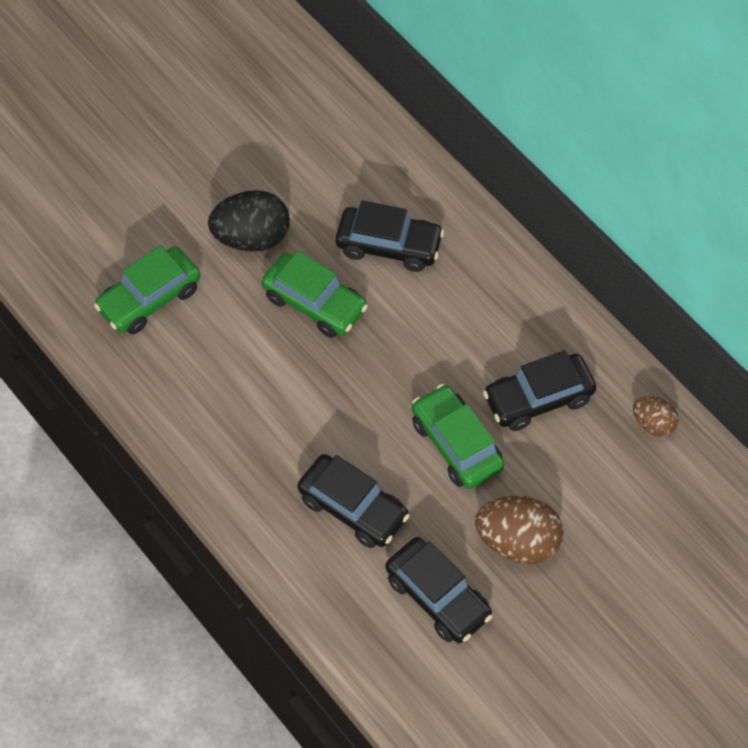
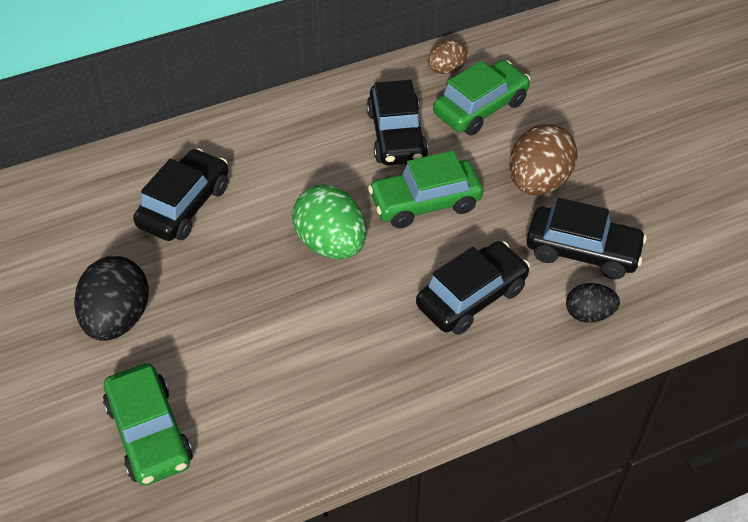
camera: 75 degrees left, 10 degrees down
(315, 303) = (224, 279): green car -> green car (480, 107)
(362, 613) = (588, 314): none -> black egg
(380, 376) = (331, 244): none -> green egg
(438, 597) = (582, 251): black car -> black car turned 45 degrees clockwise

